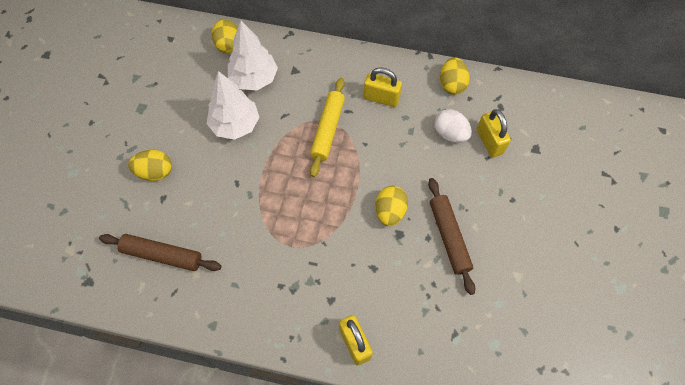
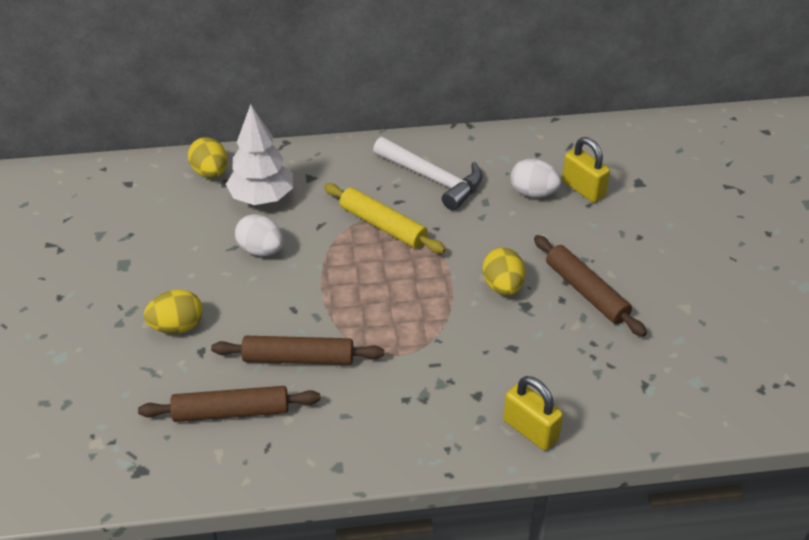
camera: 20 degrees left, 20 degrees down
(223, 226) = (298, 358): none -> brown rolling pin
(235, 125) = (261, 250): white tree -> white egg
(327, 130) = (383, 226): yellow rolling pin -> yellow rolling pin turned 45 degrees counterclockwise
(381, 98) = (432, 179): yellow padlock -> white hammer
(452, 84) = (510, 146): yellow egg -> none

